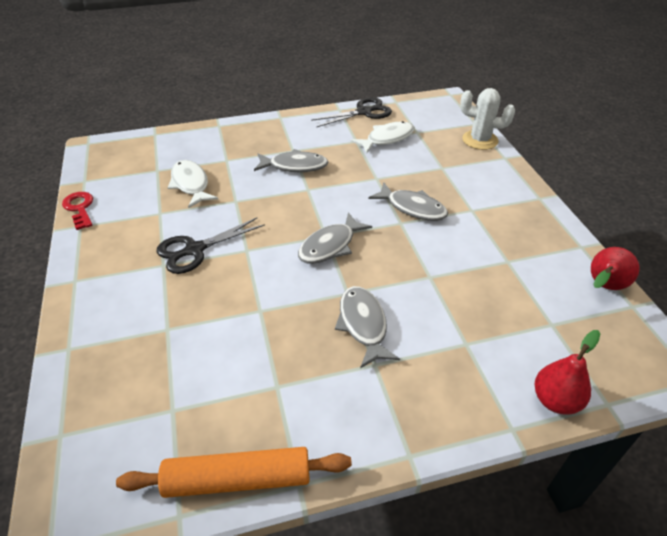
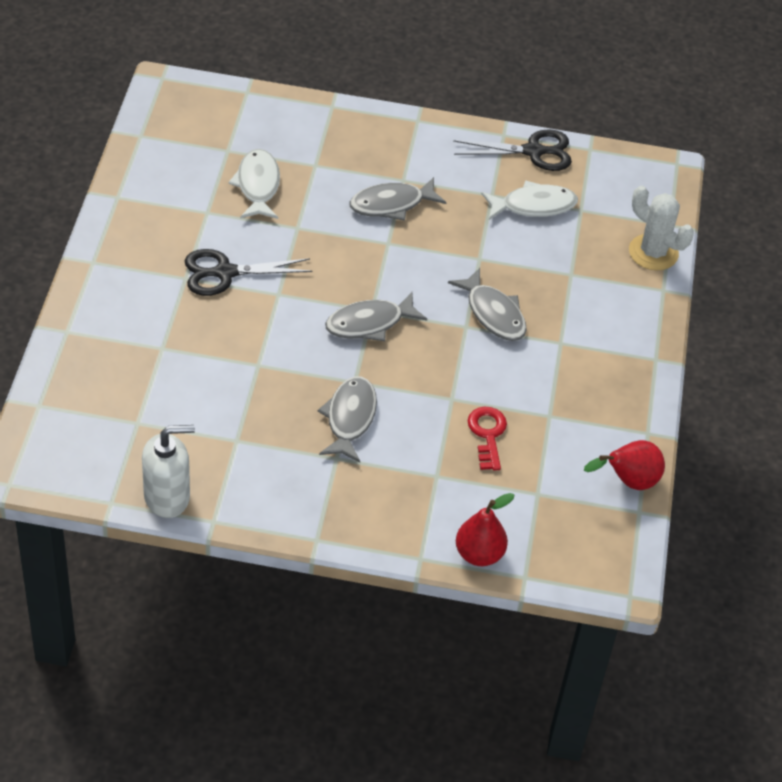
camera: 20 degrees right, 5 degrees up
(79, 208) = (124, 173): red key -> red key (487, 434)
(238, 479) = (167, 497): orange rolling pin -> white soap dispenser
(294, 166) = (391, 204): grey fish -> grey fish turned 135 degrees clockwise

